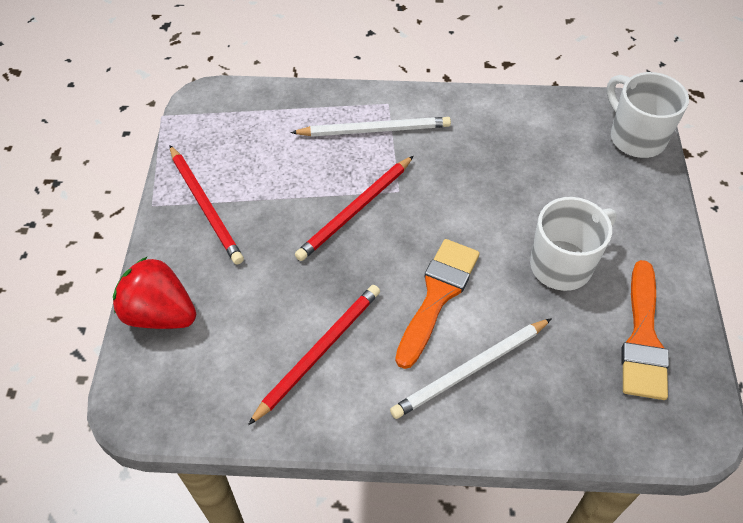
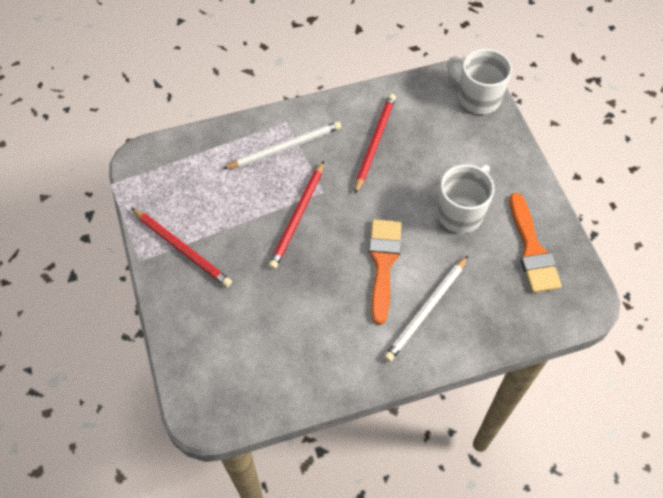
camera: 20 degrees left, 5 degrees up
(160, 314) = (187, 343): red strawberry -> none
(319, 352) = (317, 332): red pencil -> red pencil (375, 143)

